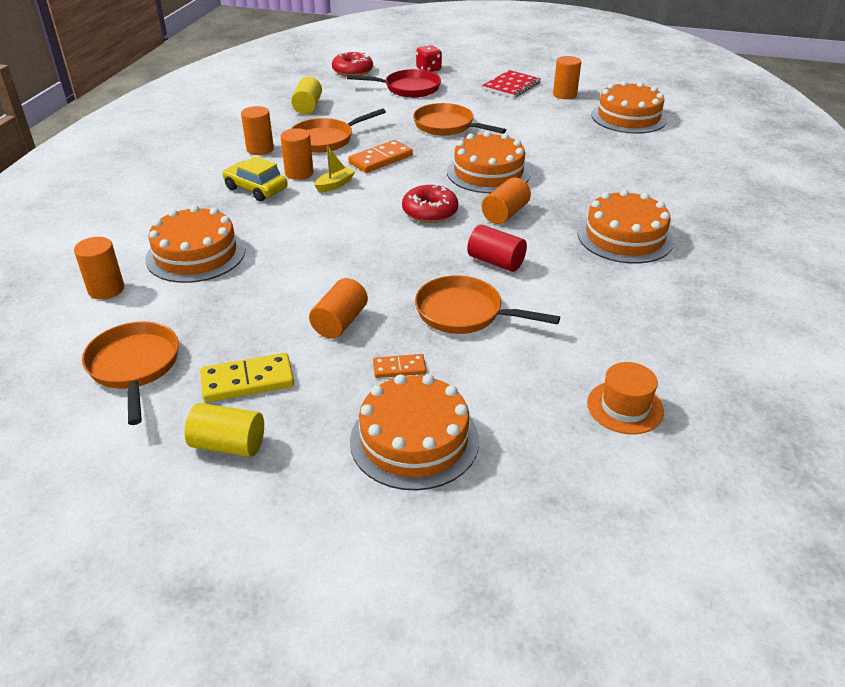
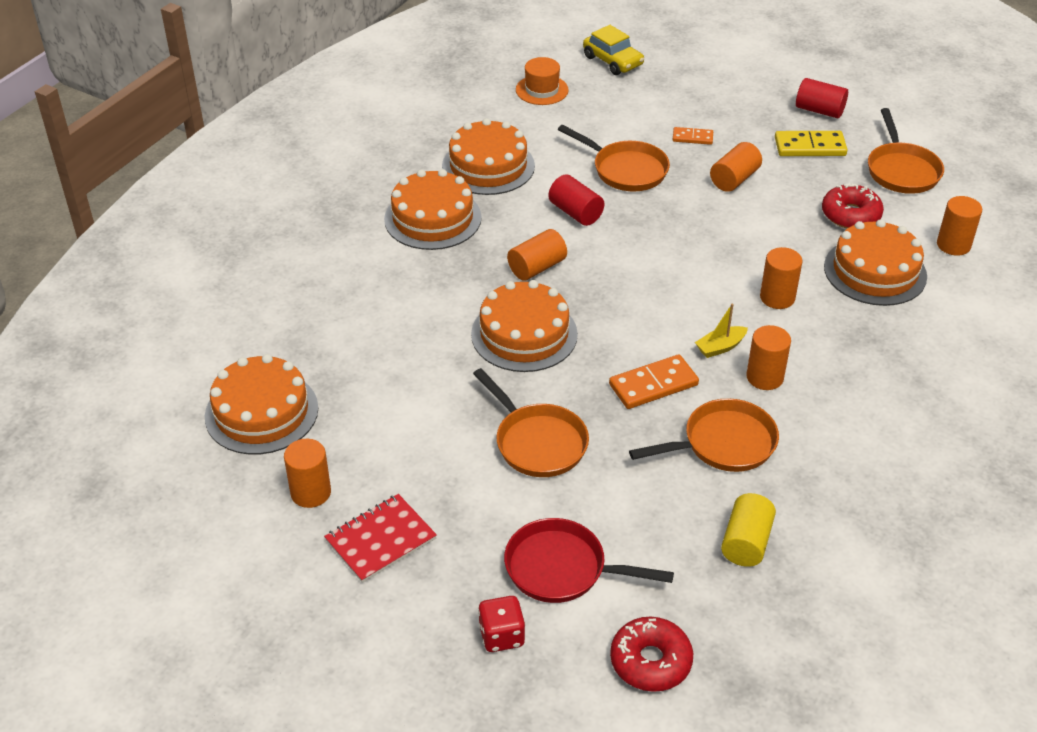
camera: 165 degrees left, 5 degrees up
(228, 445) = (819, 110): yellow cylinder -> red cylinder
(256, 189) = (819, 358): yellow car -> yellow car (613, 61)
(260, 149) = (819, 439): orange cylinder -> orange cylinder (777, 297)
(414, 440) = (693, 94): orange cake -> orange cake (488, 166)
(430, 212) = (618, 284): red donut -> red donut (850, 215)

